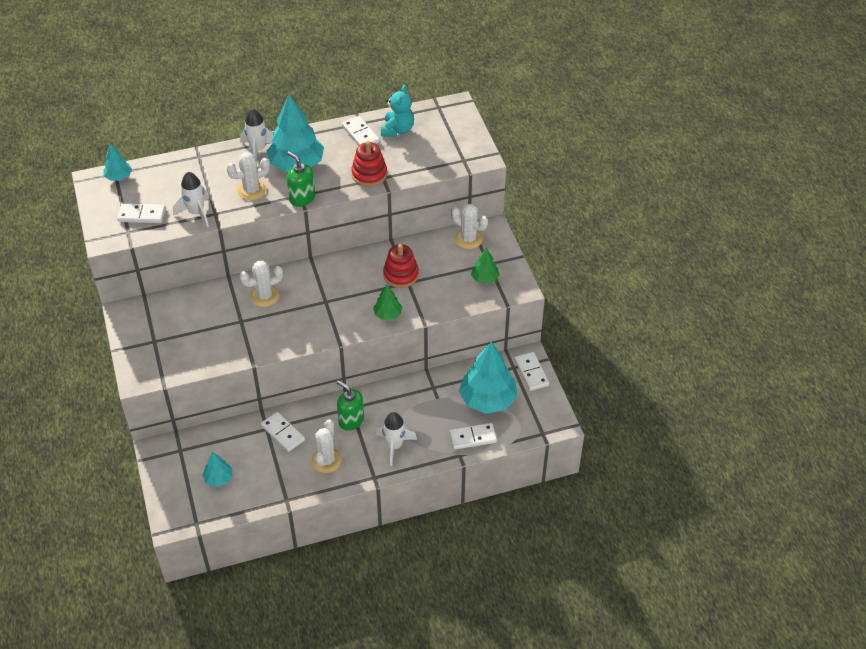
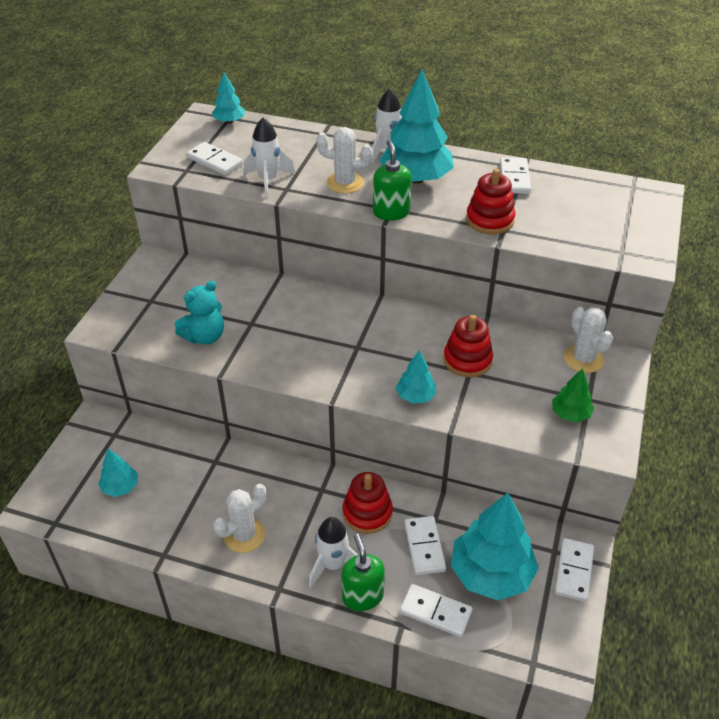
camera: 35 degrees right, 5 degrees down
(264, 296) = (298, 310): white cactus -> none
(282, 433) = (226, 476): white domino -> white domino (424, 547)
(351, 420) = (309, 504): green soap dispenser -> green soap dispenser (362, 596)
(388, 314) = (415, 396): green tree -> turquoise tree
(390, 406) = (367, 513): none -> red stacking toy
(397, 130) = (562, 190): turquoise teddy bear -> turquoise teddy bear (205, 336)

